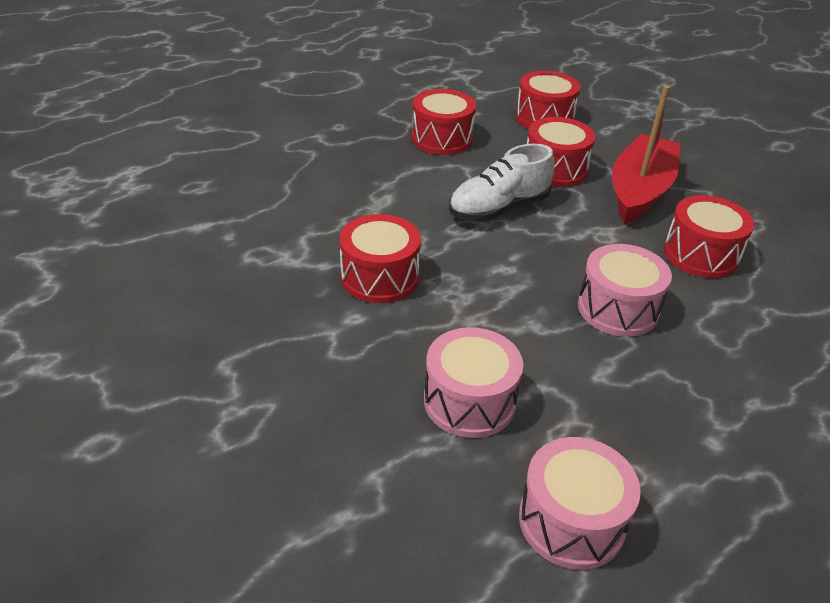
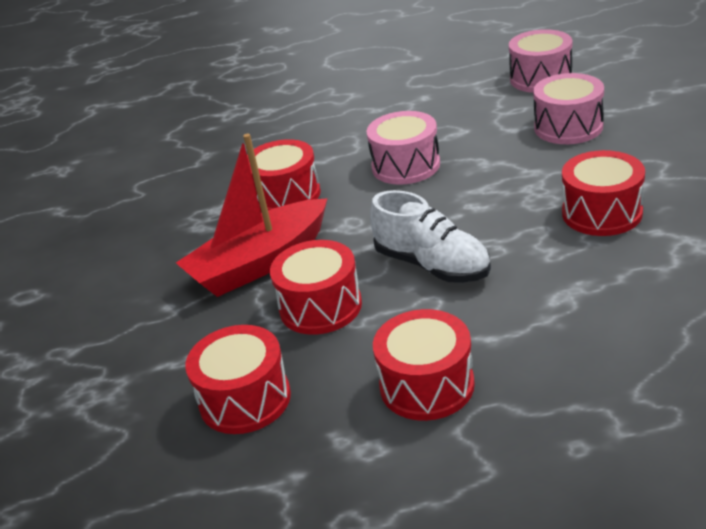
camera: 145 degrees left, 5 degrees down
(499, 209) = (432, 265): white shoe -> white shoe turned 45 degrees clockwise

